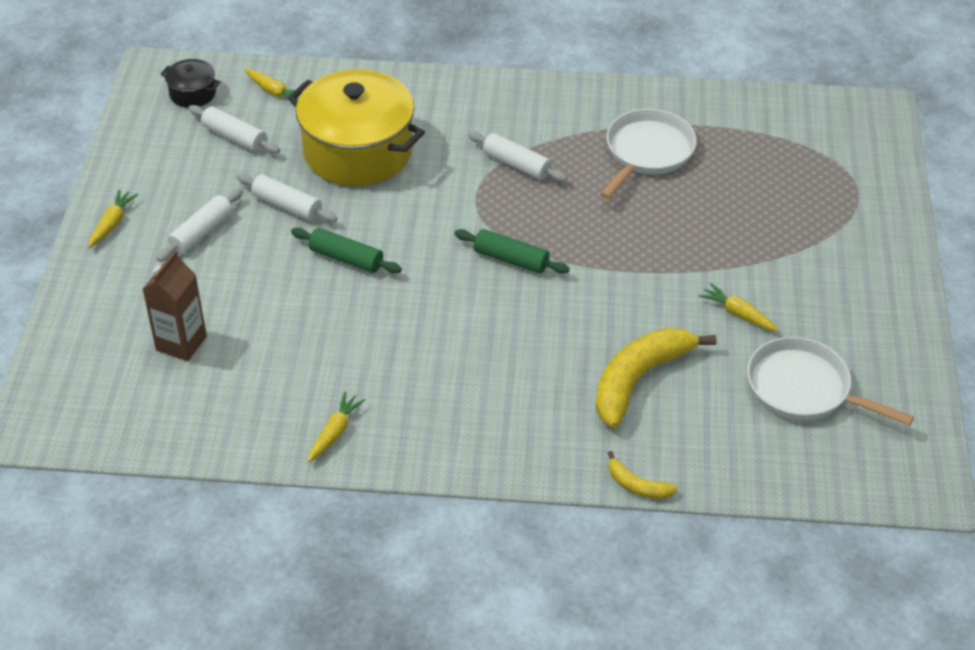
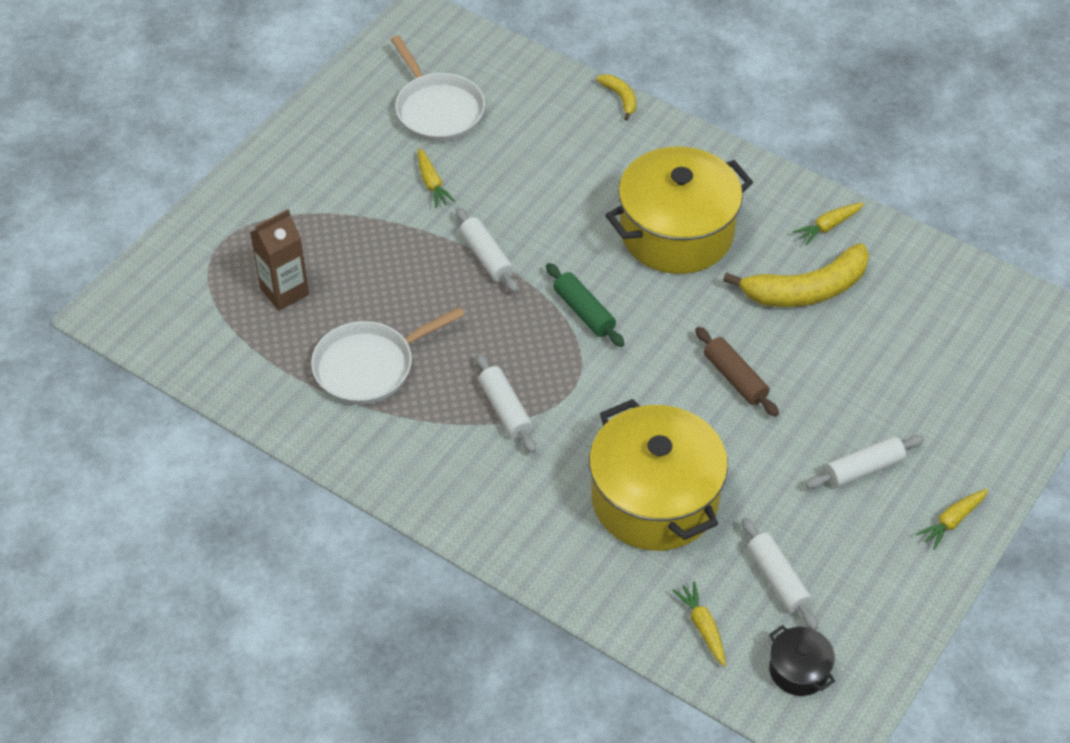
camera: 150 degrees left, 5 degrees up
(181, 343) = (927, 358): brown carton -> brown carton (284, 291)
(287, 206) = (763, 463): white rolling pin -> white rolling pin (486, 257)
(346, 258) = (735, 378): green rolling pin -> brown rolling pin
(478, 363) = (676, 232): none -> yellow pot
(639, 380) = (557, 167): yellow banana -> yellow banana (806, 290)

